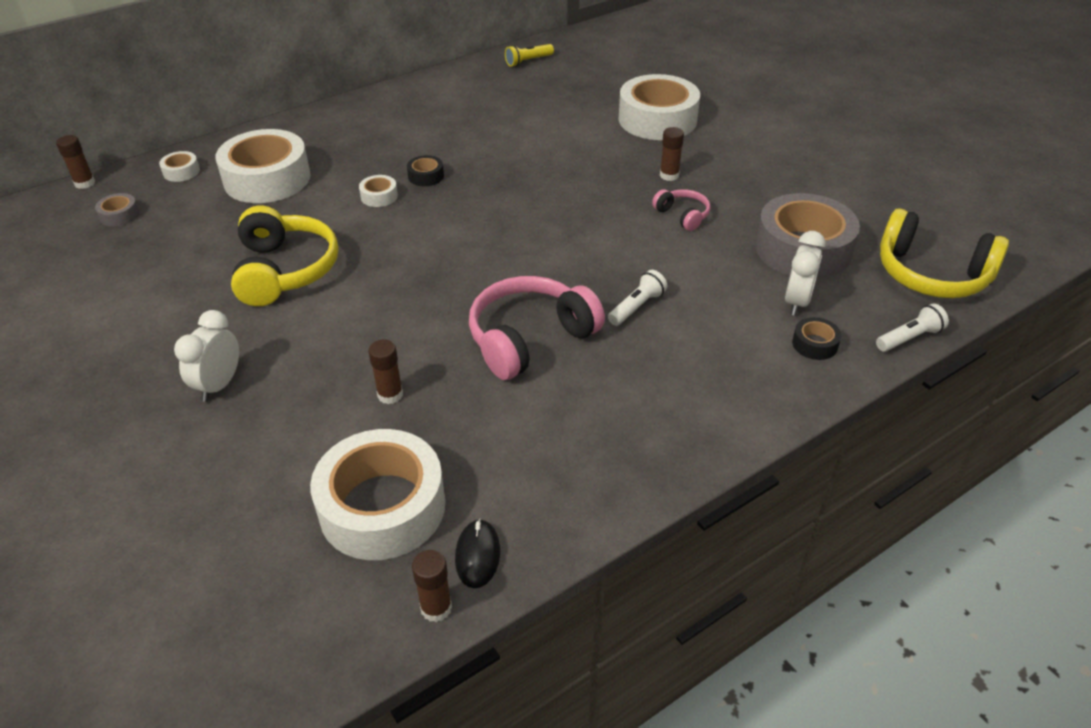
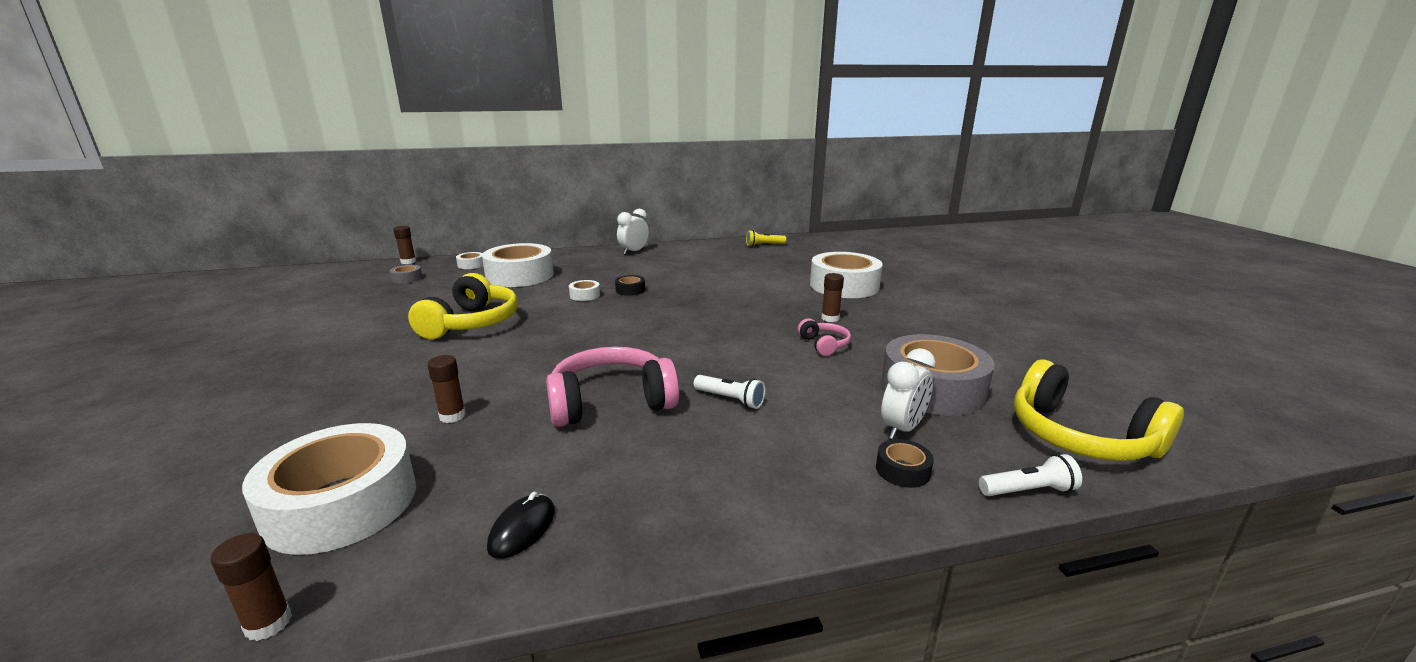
camera: 20 degrees right, 20 degrees down
(219, 385) = (339, 380): white clock -> white clock (633, 252)
(477, 555) = (369, 579): black mouse -> black mouse (522, 529)
(636, 307) = (730, 399): white flashlight -> white flashlight turned 60 degrees clockwise

